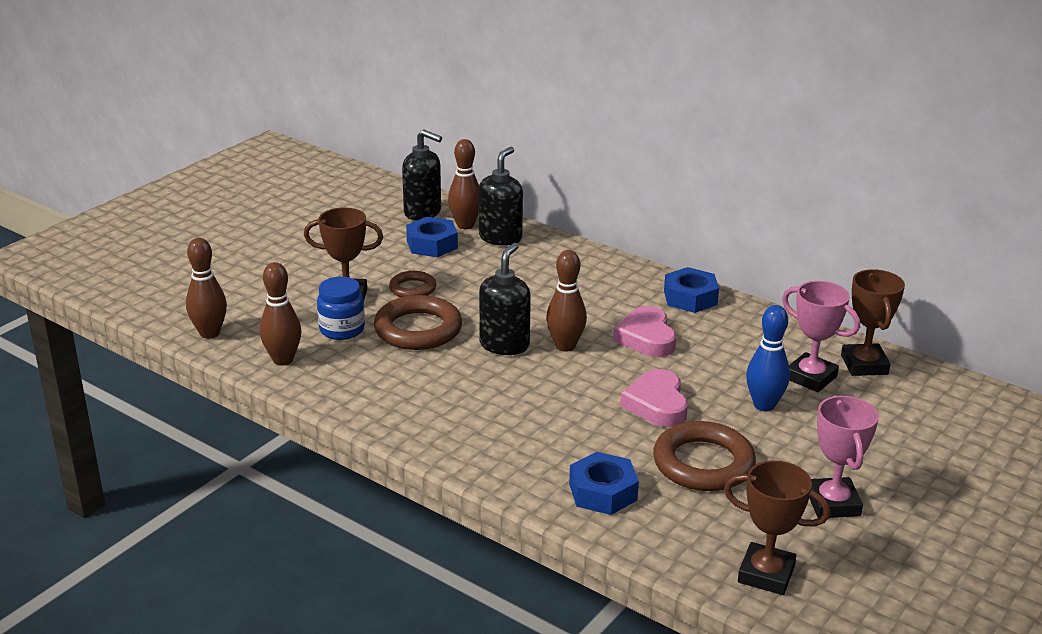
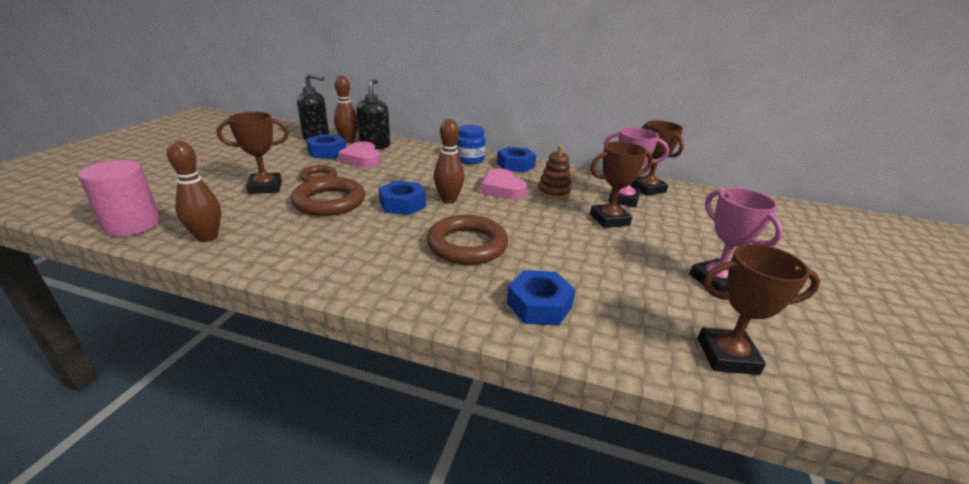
camera: 20 degrees left, 0 degrees up
(210, 333) = (133, 225): brown bowling pin -> pink cylinder
(342, 329) = (263, 209): blue jar -> blue jar (470, 160)
(504, 345) = (402, 204): black soap dispenser -> blue nut
(657, 404) = (537, 229): pink heart -> pink heart (362, 159)
(703, 463) = (600, 266): brown ring -> brown ring (467, 245)
(716, 352) = (554, 192): none -> brown stacking toy
(764, 405) = (609, 220): blue bowling pin -> brown trophy

